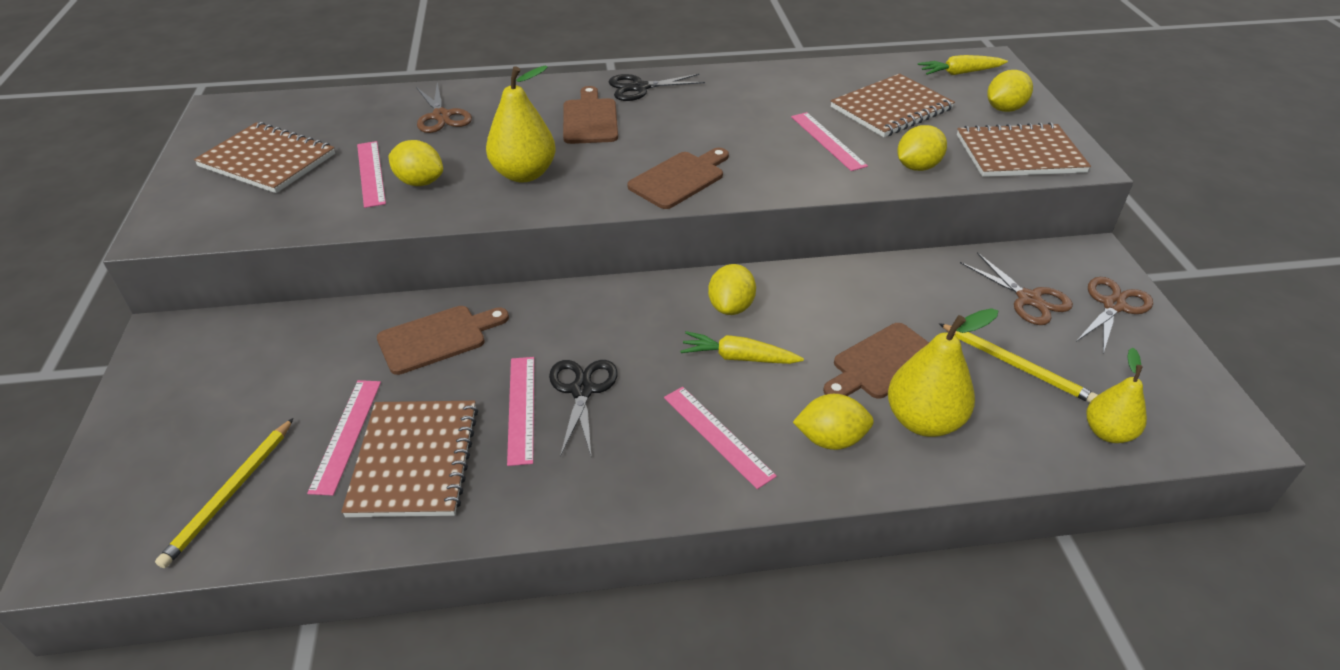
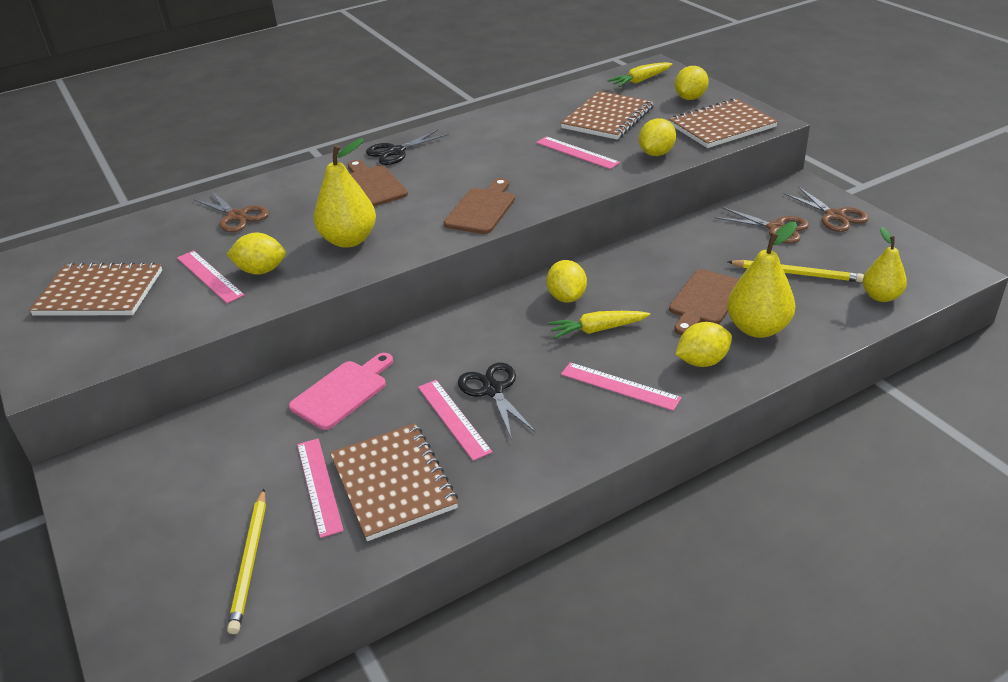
camera: 20 degrees left, 5 degrees down
(437, 338) = (342, 392): brown cutting board -> pink cutting board
(1113, 305) = (834, 216): brown scissors -> brown scissors turned 135 degrees clockwise

